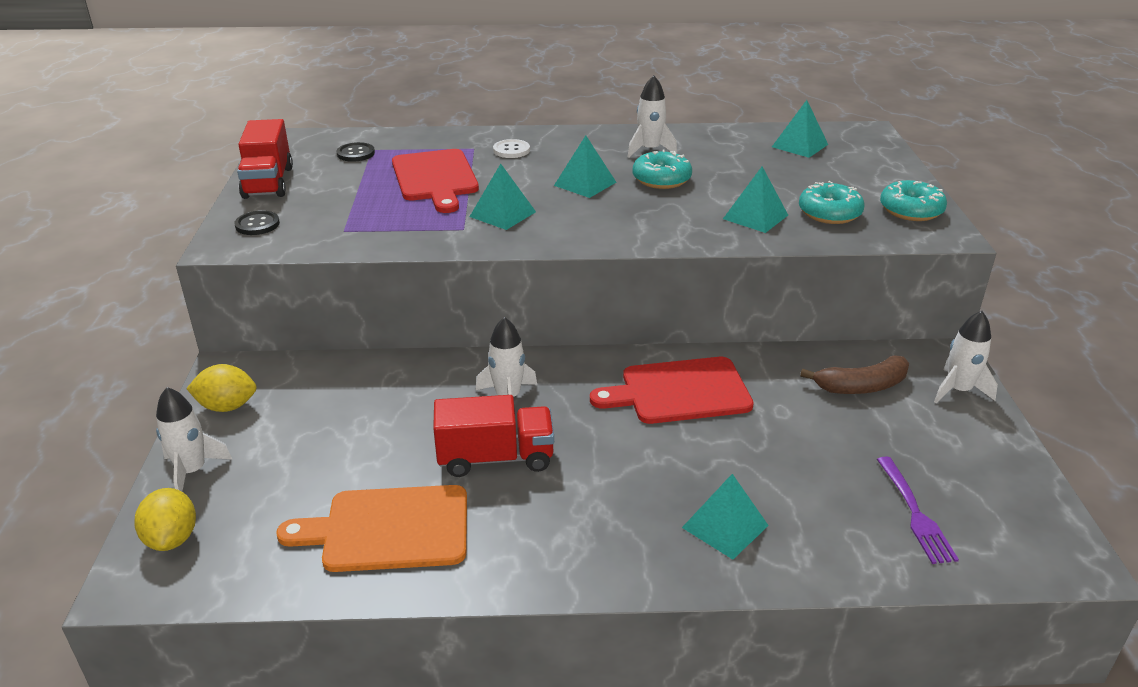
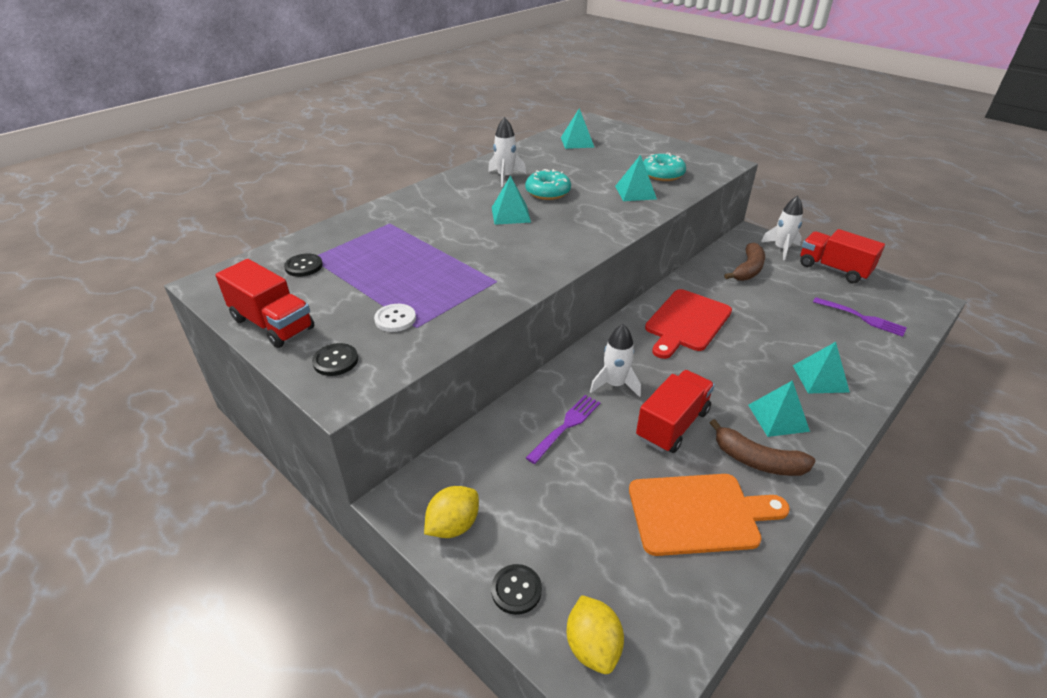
camera: 45 degrees left, 5 degrees up
(172, 538) = (592, 646): yellow lemon -> yellow lemon turned 45 degrees clockwise
(192, 471) = (516, 590): white rocket -> black button
(389, 529) = (698, 513): orange cutting board -> orange cutting board turned 135 degrees counterclockwise
(410, 400) = (565, 427): none -> purple fork
(435, 178) = (405, 256): red cutting board -> none
(503, 214) = (501, 258): turquoise pyramid -> turquoise pyramid (778, 417)
(511, 150) = (419, 213): white button -> white button (395, 319)
(514, 536) = (757, 460): none -> brown banana
(911, 210) = (691, 157): turquoise donut -> none
(991, 448) = (833, 269): none -> red truck

